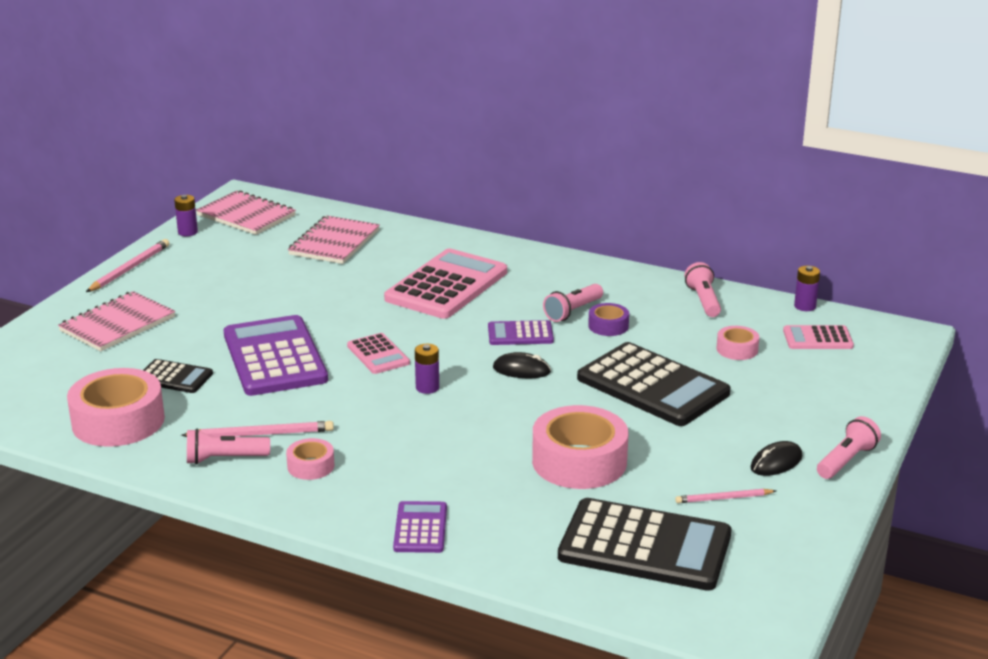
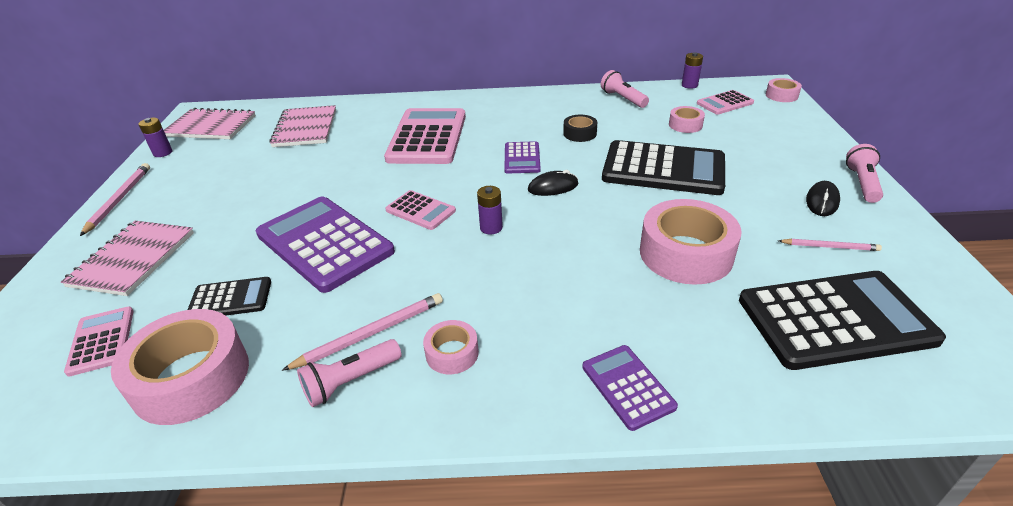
camera: 25 degrees left, 10 degrees up
(69, 378) = (101, 341): none -> pink calculator
(520, 334) = (522, 158): purple calculator -> purple calculator turned 60 degrees counterclockwise
(573, 311) = (543, 130): pink flashlight -> none
(608, 326) = (579, 133): purple tape -> black tape
(723, 498) = (829, 247): pink pencil -> pink pencil turned 135 degrees counterclockwise
(902, 349) = (781, 95): none -> pink tape

